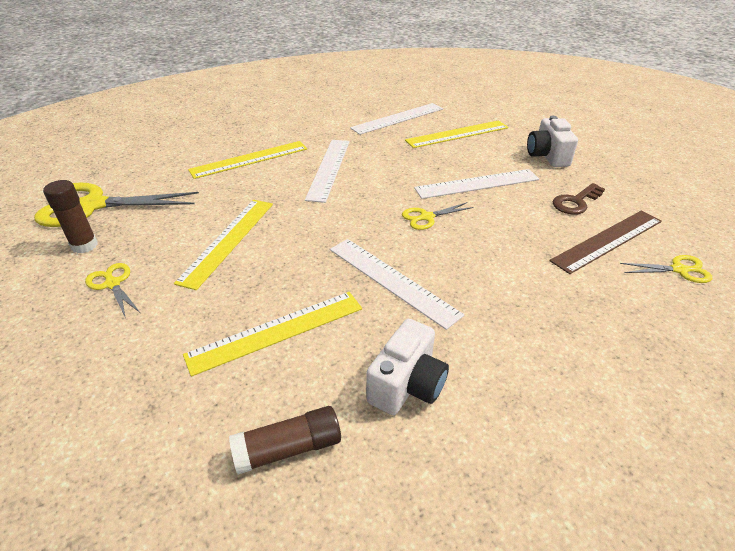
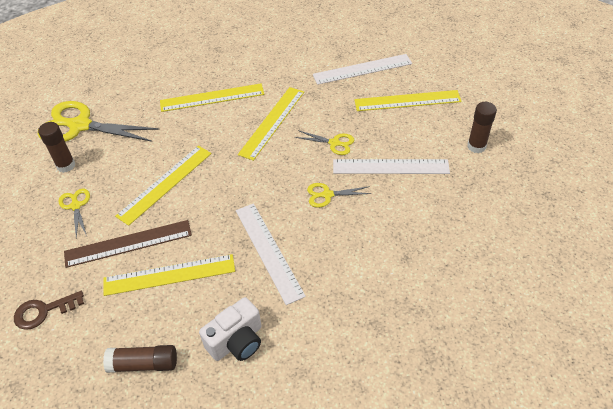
camera: 20 degrees right, 10 degrees up
(329, 169) = (272, 122): white ruler -> yellow ruler
(547, 156) = (476, 146): white camera -> brown glue stick
(576, 202) = (466, 207): brown key -> brown key (43, 311)
(608, 241) = (466, 255): brown ruler -> brown ruler (128, 244)
(679, 270) = (507, 299): yellow scissors -> yellow scissors (334, 143)

